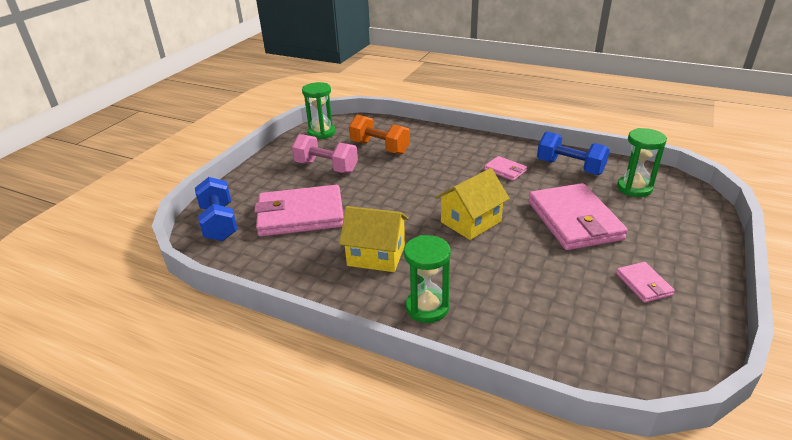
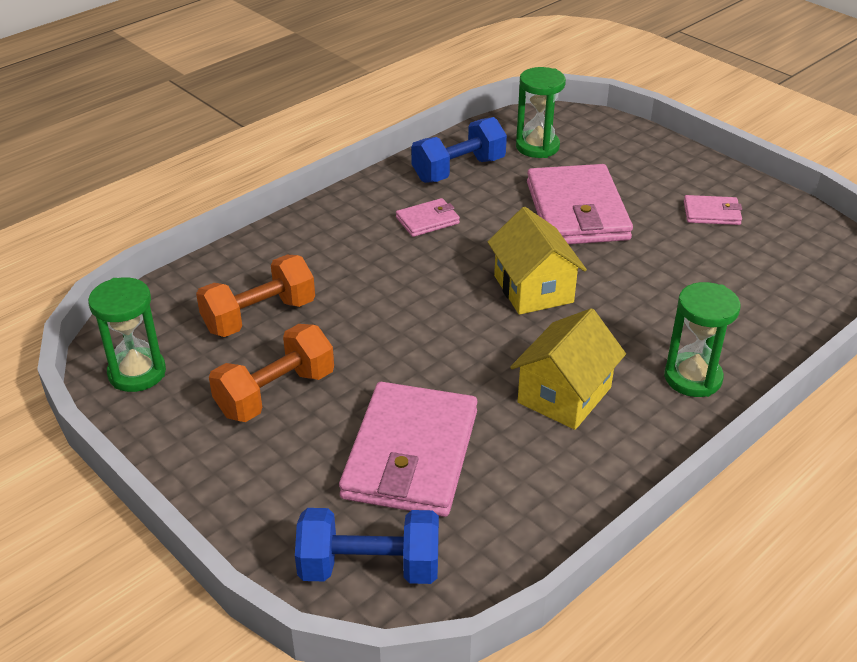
camera: 70 degrees left, 5 degrees up
(326, 167) = (275, 393): pink dumbbell -> orange dumbbell
(574, 220) = (577, 211): pink wallet -> pink wallet turned 75 degrees clockwise

